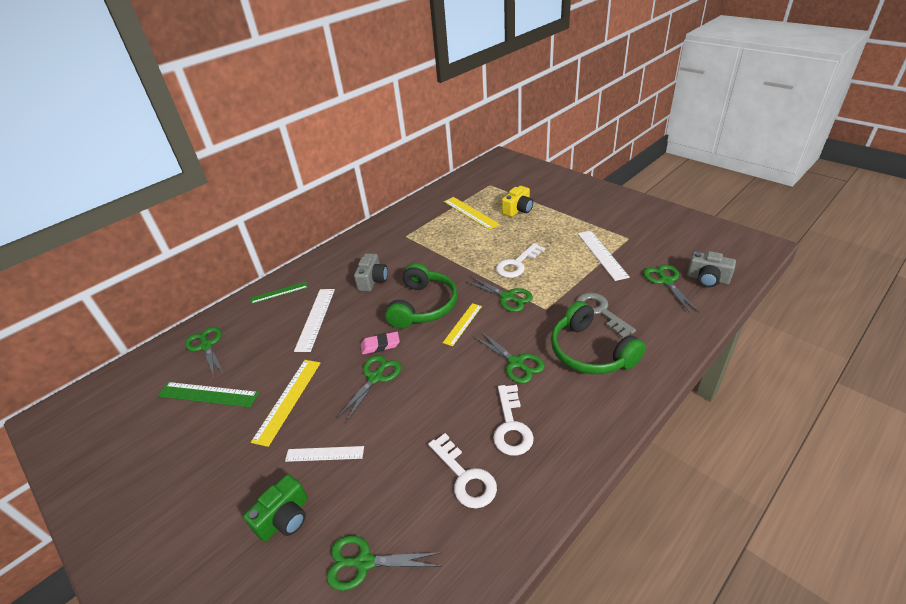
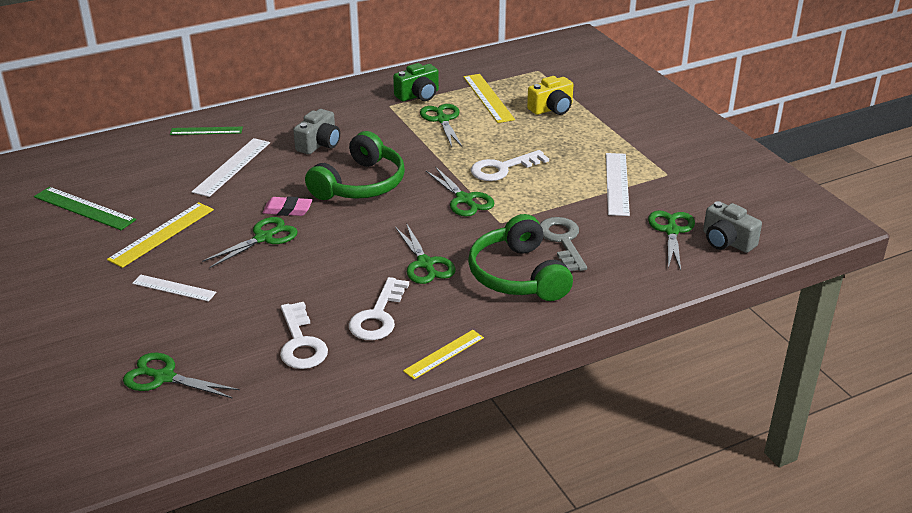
camera: 15 degrees right, 5 degrees down
(206, 346) = (103, 164): green scissors -> green scissors (442, 120)
(285, 518) = (109, 326): green camera -> green camera (418, 95)
(462, 324) = (392, 213): yellow ruler -> yellow ruler (444, 354)

